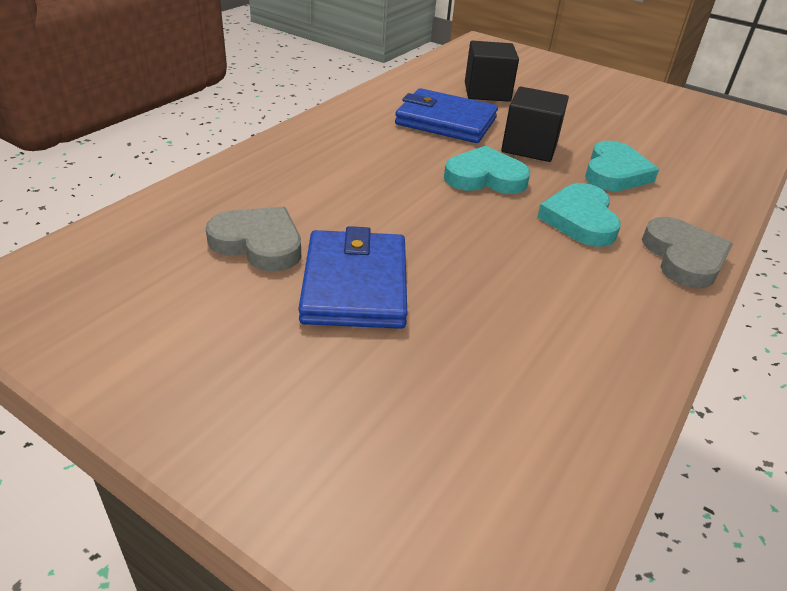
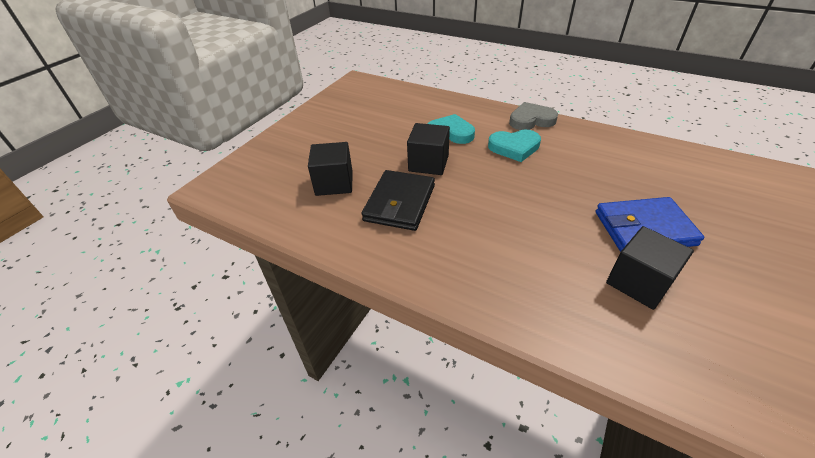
camera: 90 degrees left, 5 degrees up
(259, 243) = (639, 282): grey heart -> black cube
(446, 121) = (400, 203): blue wallet -> black wallet
(485, 177) = (483, 182): turquoise heart -> none

